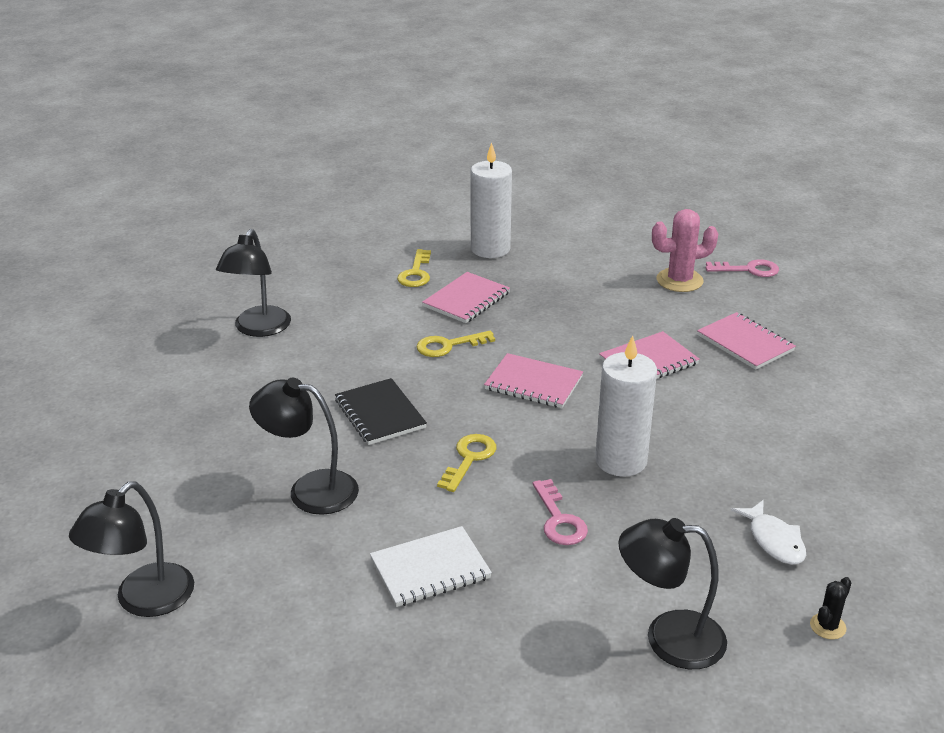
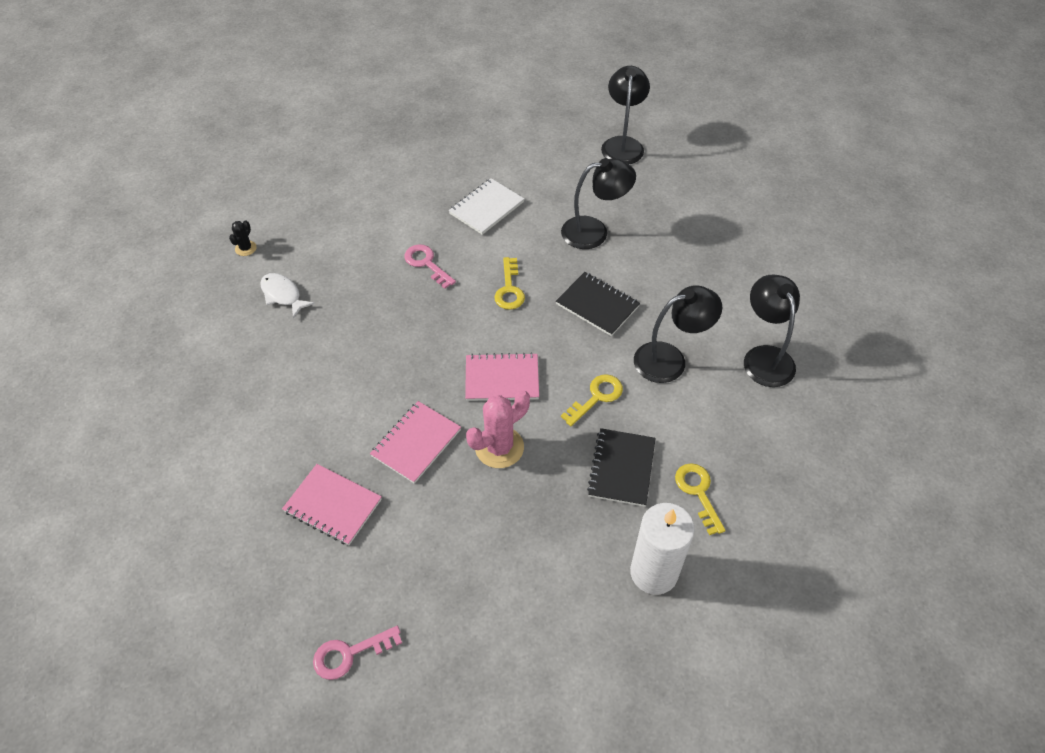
camera: 155 degrees right, 20 degrees up
(466, 300) = (621, 468): pink notebook -> black notebook
(621, 461) = (403, 324): white candle -> none
(668, 638) = (336, 213): black lamp -> black lamp (670, 359)
(679, 280) = (423, 595): pink cactus -> pink cactus (499, 447)

